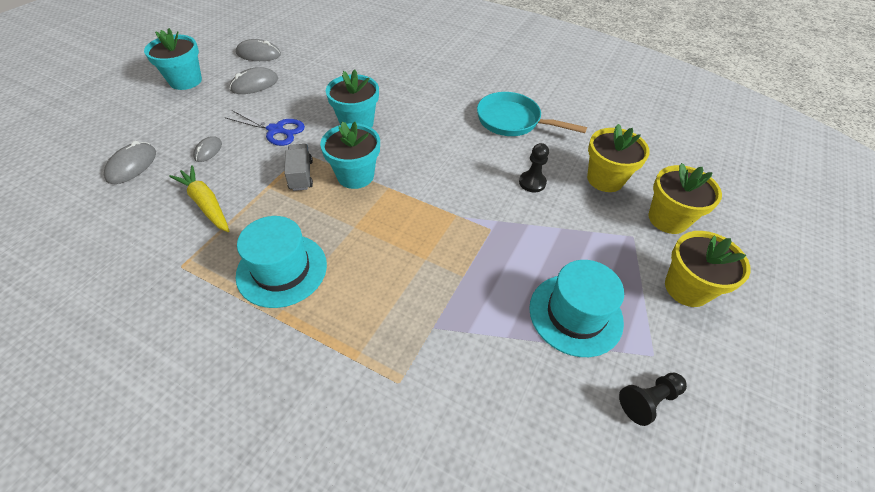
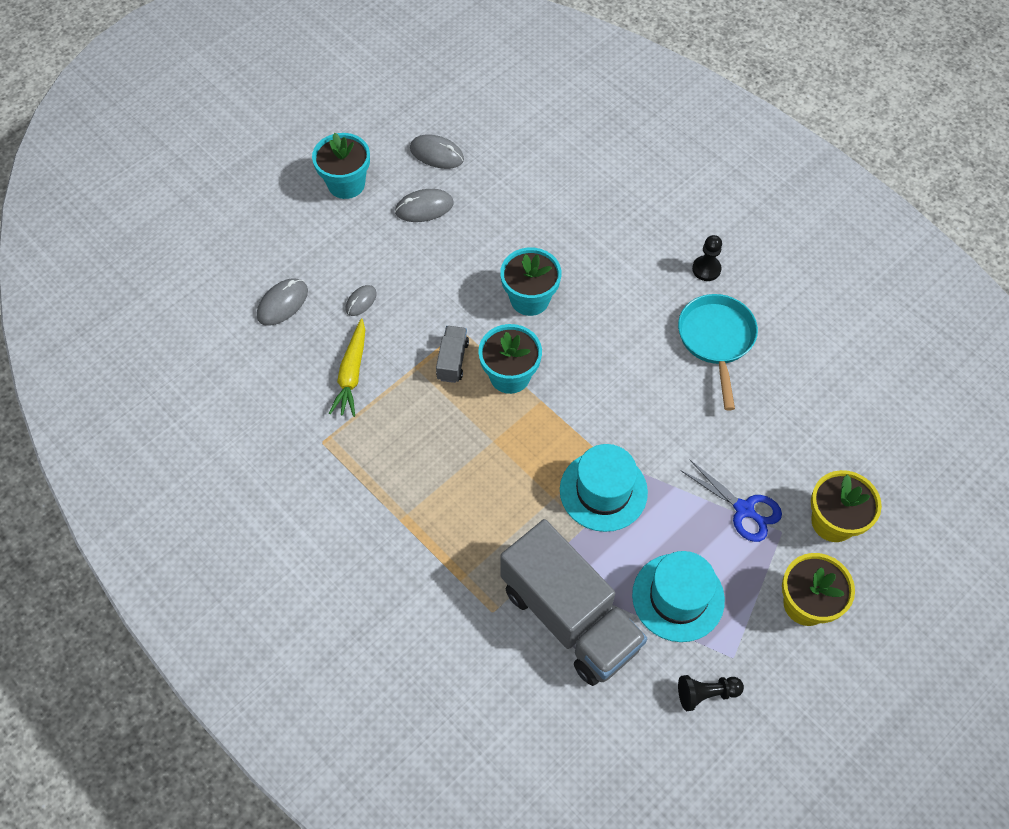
camera: 20 degrees right, 10 degrees up
(206, 204) = (351, 374): yellow carrot -> yellow carrot turned 150 degrees counterclockwise
(276, 130) = (437, 288): blue scissors -> blue scissors (744, 509)
(282, 270) = (413, 472): turquoise hat -> turquoise hat (603, 491)
(481, 364) = (569, 617): none -> grey truck
(512, 121) = (716, 340): turquoise pan -> turquoise pan turned 45 degrees clockwise
(532, 182) = (701, 435): black pawn -> black pawn (706, 269)
(605, 179) = (788, 452): yellow flower pot -> none

